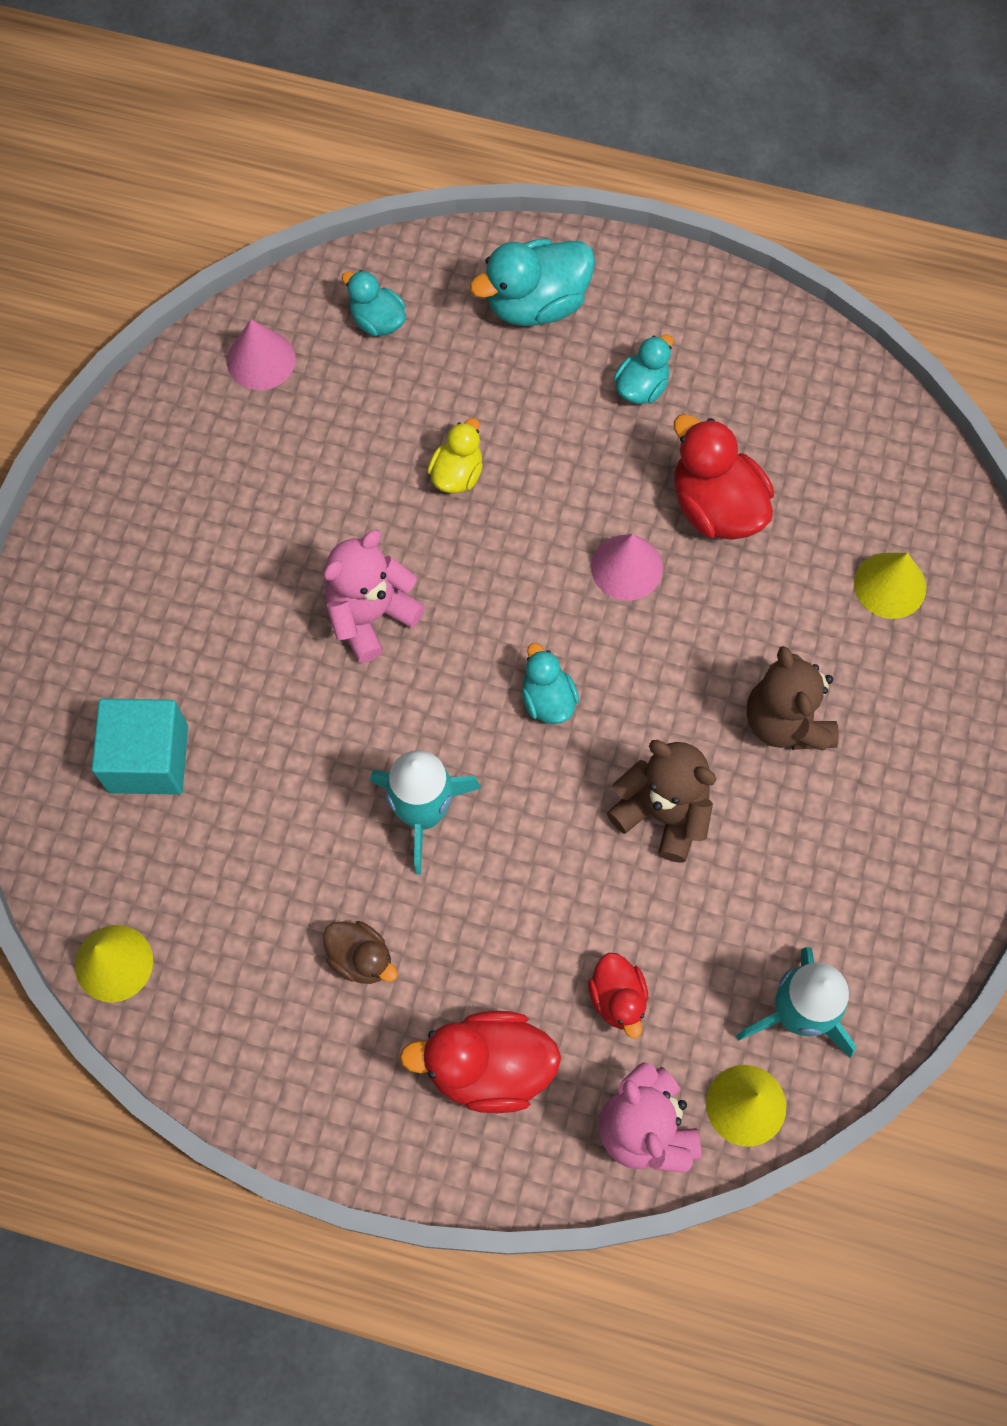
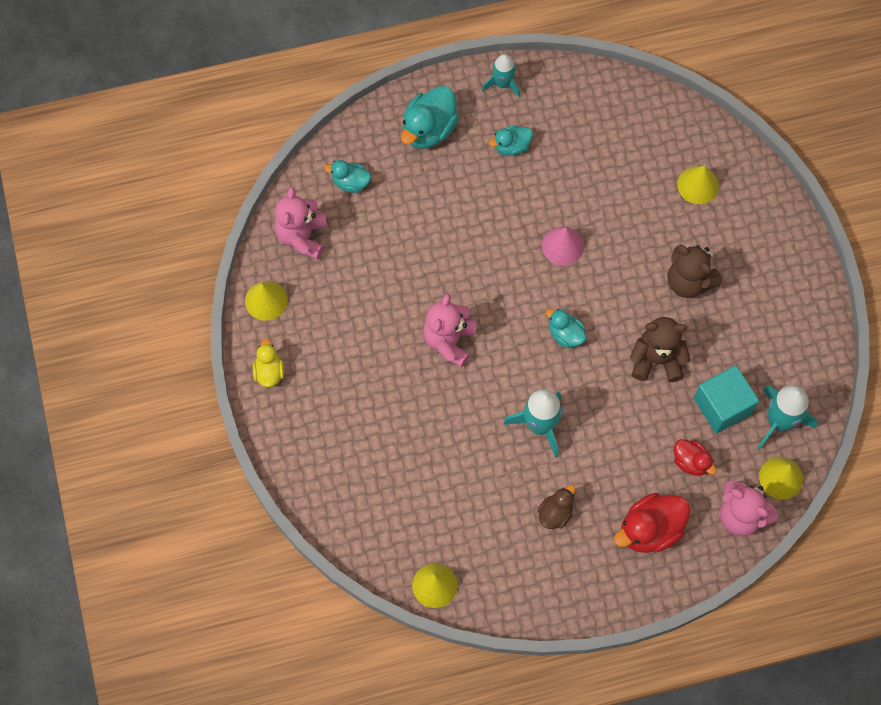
camera: 30 degrees left, 0 degrees up
(148, 758) = (383, 475): turquoise cube -> turquoise cube (722, 406)
(152, 421) = (266, 300): none -> yellow cone
(261, 359) = (302, 236): pink cone -> pink teddy bear
(361, 958) = (555, 513): brown duck -> brown duck turned 60 degrees counterclockwise
(457, 474) = (446, 243): yellow duck -> yellow duck (269, 372)
(641, 387) = (511, 146): turquoise duck -> turquoise duck turned 120 degrees counterclockwise
(685, 293) = (502, 84): none -> turquoise rocket
(716, 506) = (588, 190): red duck -> none

